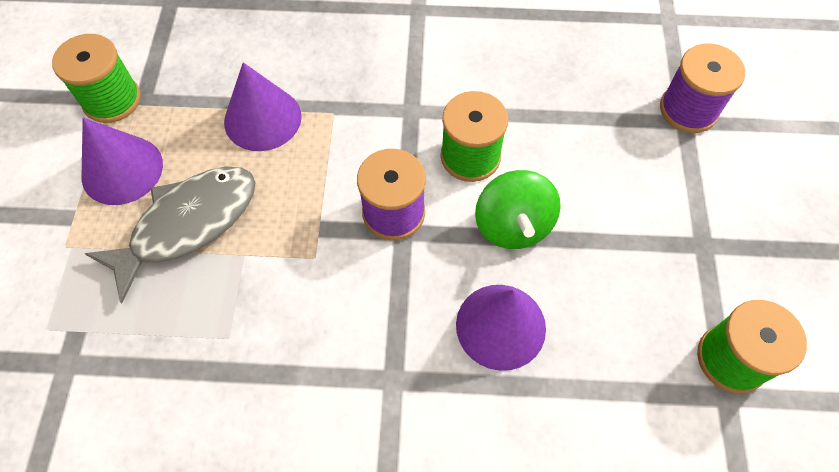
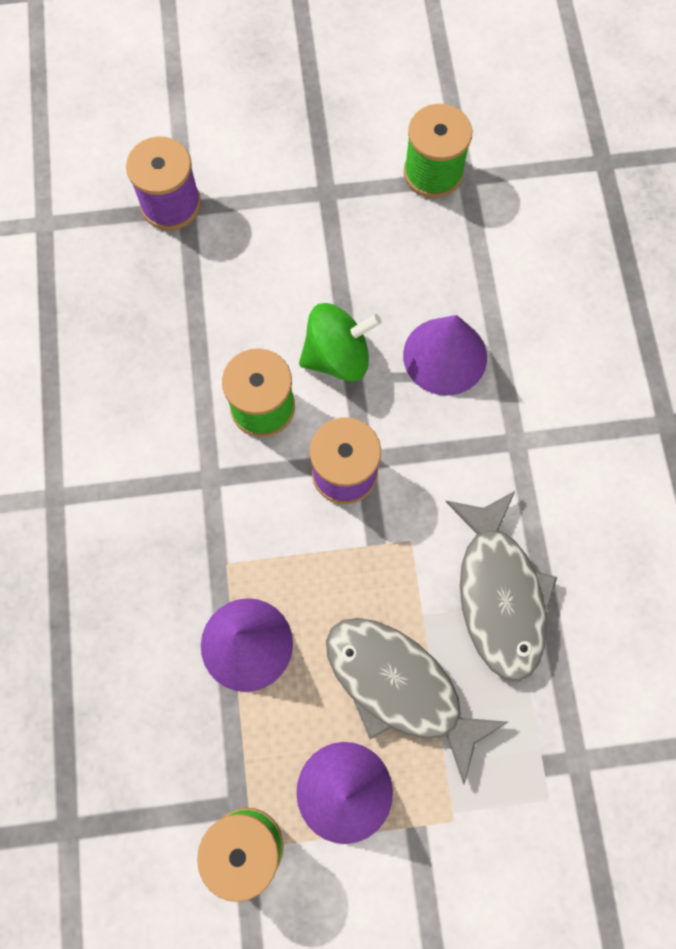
camera: 100 degrees left, 10 degrees up
(241, 326) = (499, 594): none -> grey fish

